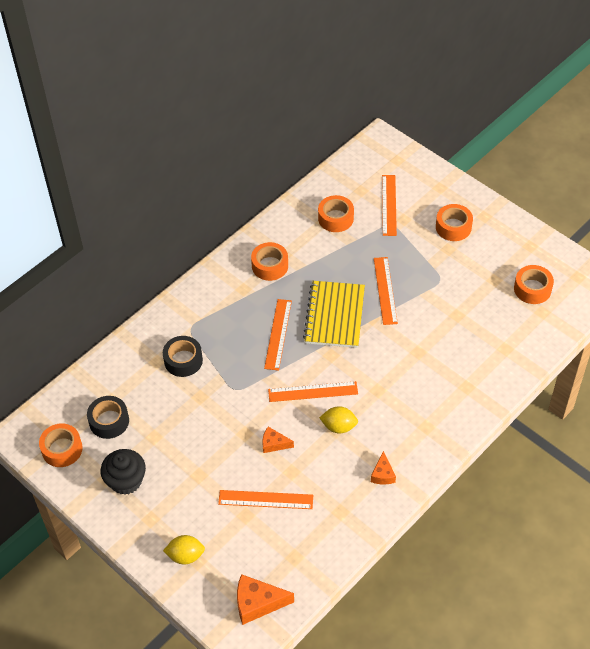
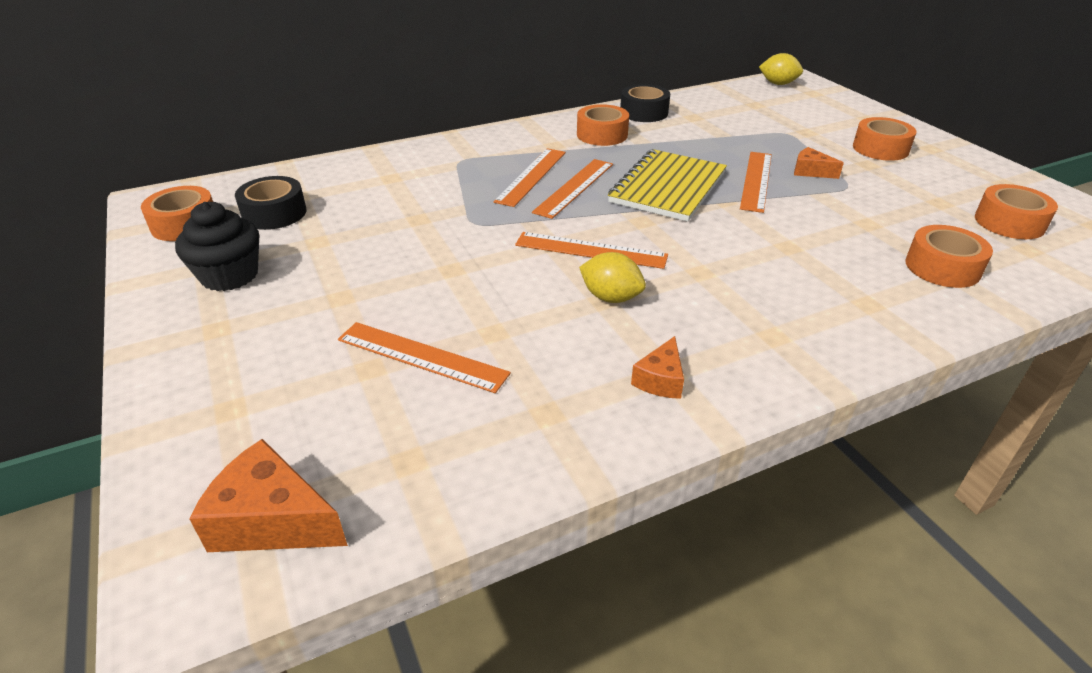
camera: 20 degrees right, 15 degrees down
(183, 360) = (425, 183): black tape -> black tape (644, 112)
(185, 556) = (218, 394): yellow lemon -> yellow lemon (778, 84)
(274, 444) = (488, 291): orange cheese -> orange cheese (810, 171)
(335, 218) = (711, 117): orange tape -> orange tape (942, 267)
(389, 205) = (790, 119): orange ruler -> orange ruler (531, 176)

